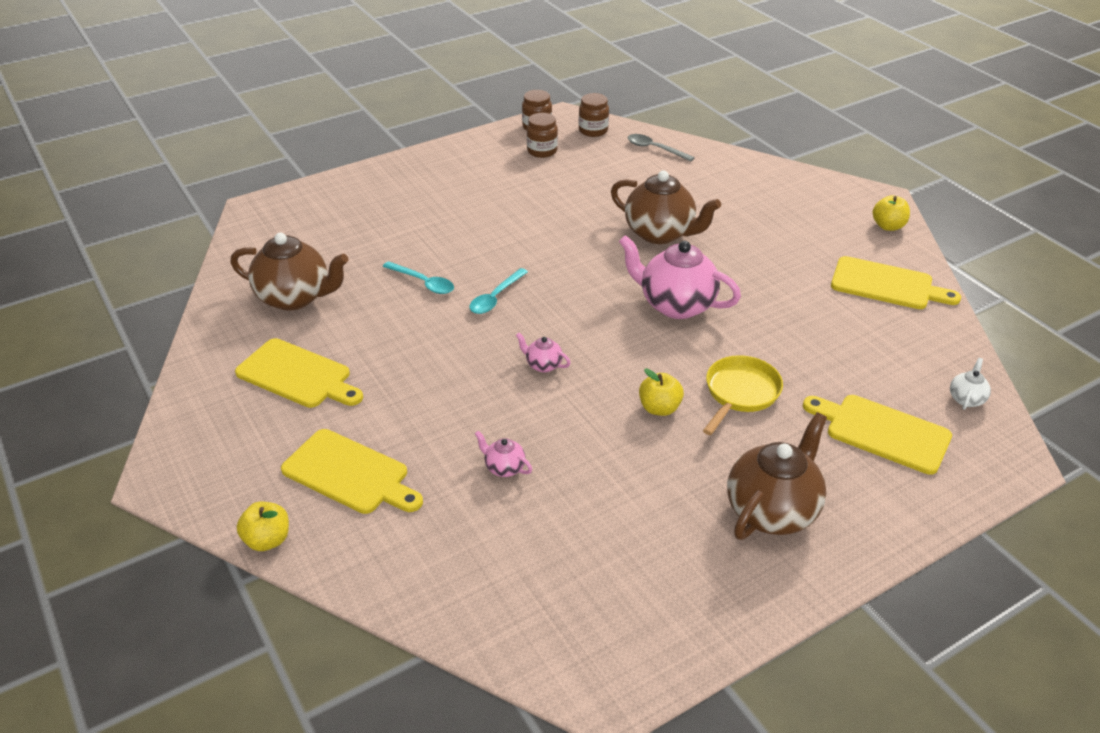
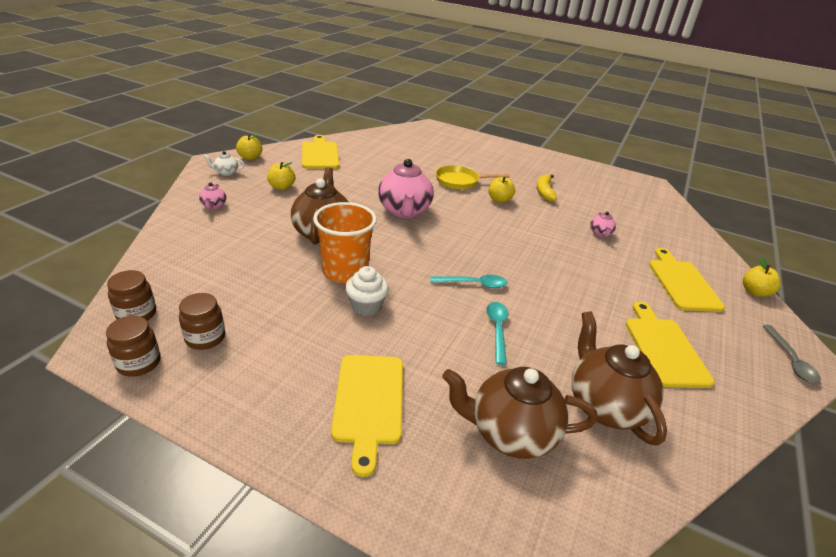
camera: 125 degrees left, 5 degrees down
(518, 225) = (366, 306): none -> white cupcake
(543, 365) = (514, 243): pink teapot -> pink teapot (214, 206)
(578, 228) = (345, 271): none -> orange cup
(655, 149) = (170, 264): grey spoon -> grey spoon (790, 360)
(658, 479) = (544, 192): none -> yellow banana
(772, 510) = (523, 165): brown teapot -> brown teapot (510, 433)
(786, 231) = (282, 187): none -> yellow apple
(882, 432) = (445, 148): yellow cutting board -> yellow cutting board (369, 402)
(966, 399) = (400, 134): white teapot -> white teapot (226, 173)

